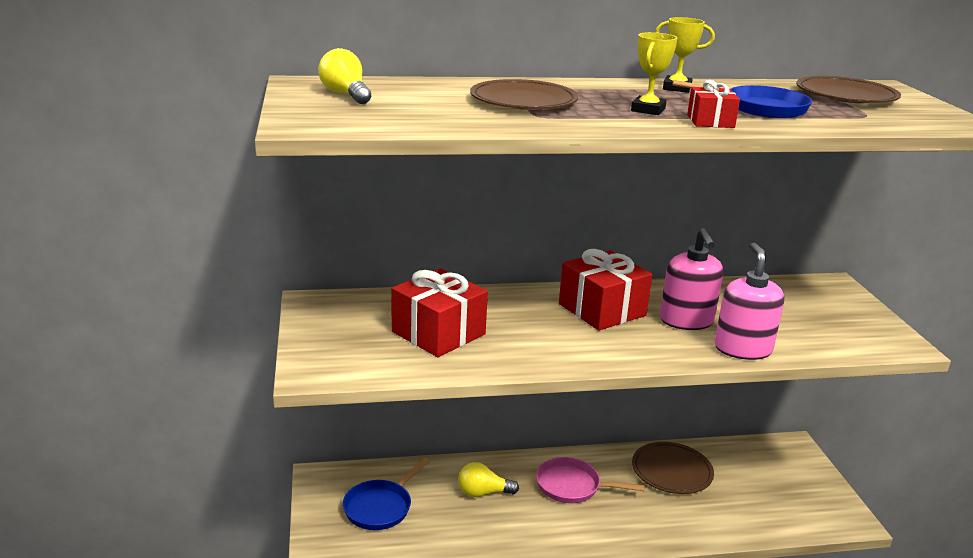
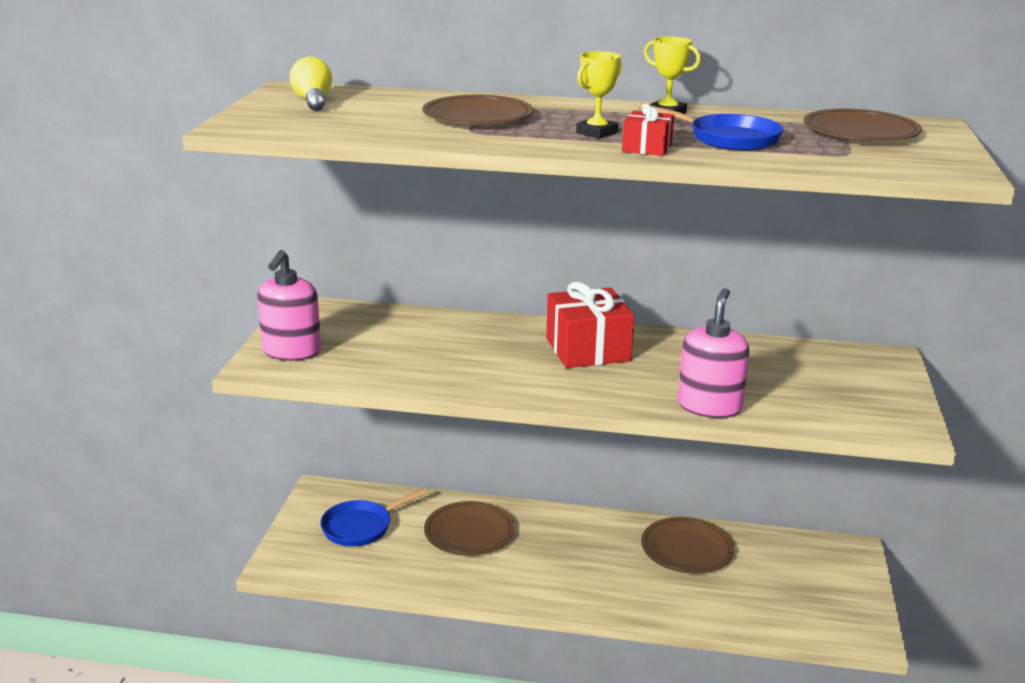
camera: 20 degrees right, 0 degrees up
(438, 333) = (401, 349): red gift -> none
(483, 493) = (469, 533): yellow light bulb -> brown plate
(572, 486) = (566, 543): pink pan -> none
(686, 321) = (671, 372): pink soap dispenser -> pink soap dispenser (291, 351)

